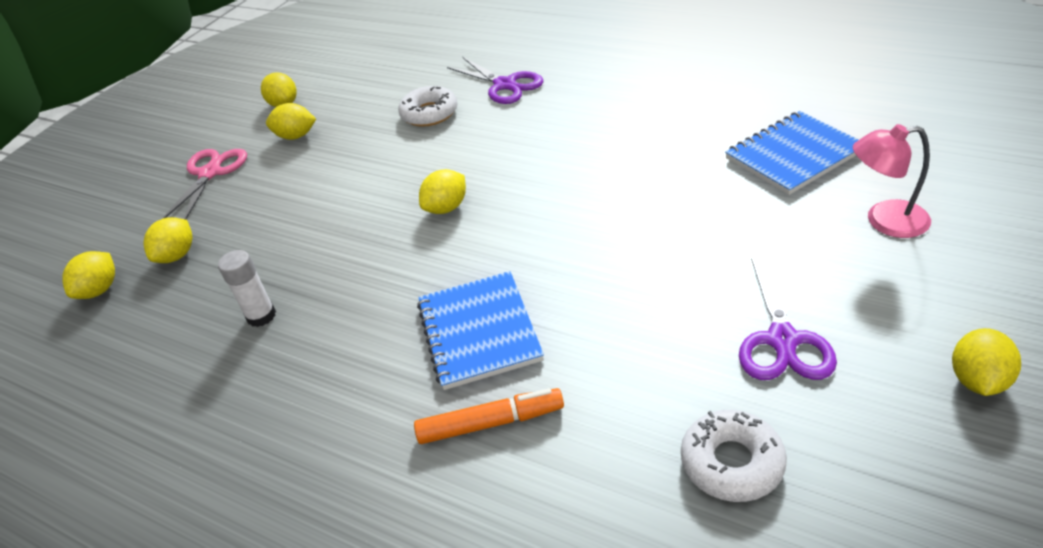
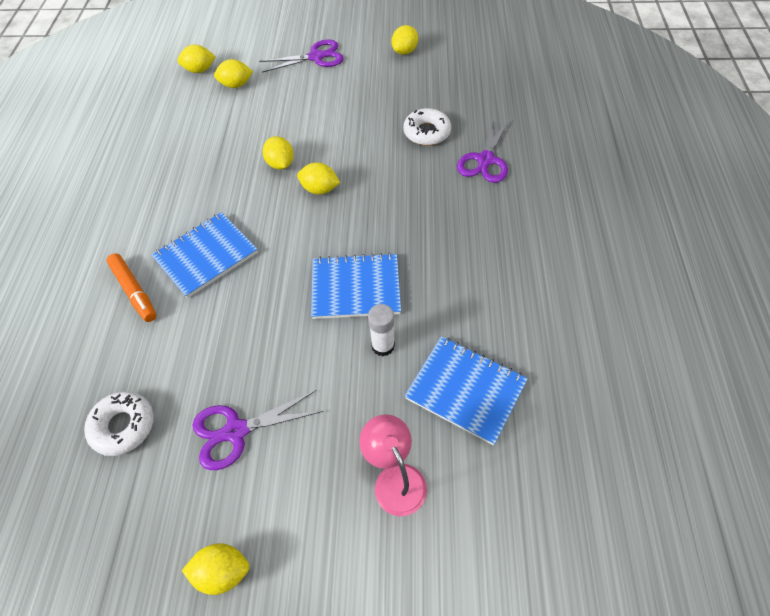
camera: 60 degrees right, 15 degrees up
(210, 173) = (316, 57): pink scissors -> purple scissors
(261, 316) = (196, 148): white glue stick -> white glue stick (383, 346)
(296, 136) = (370, 76): yellow lemon -> yellow lemon (280, 164)
(620, 205) = (356, 288): none -> blue notebook

